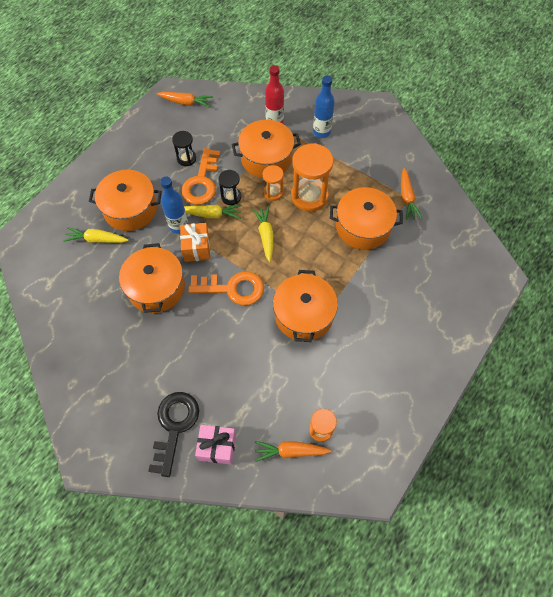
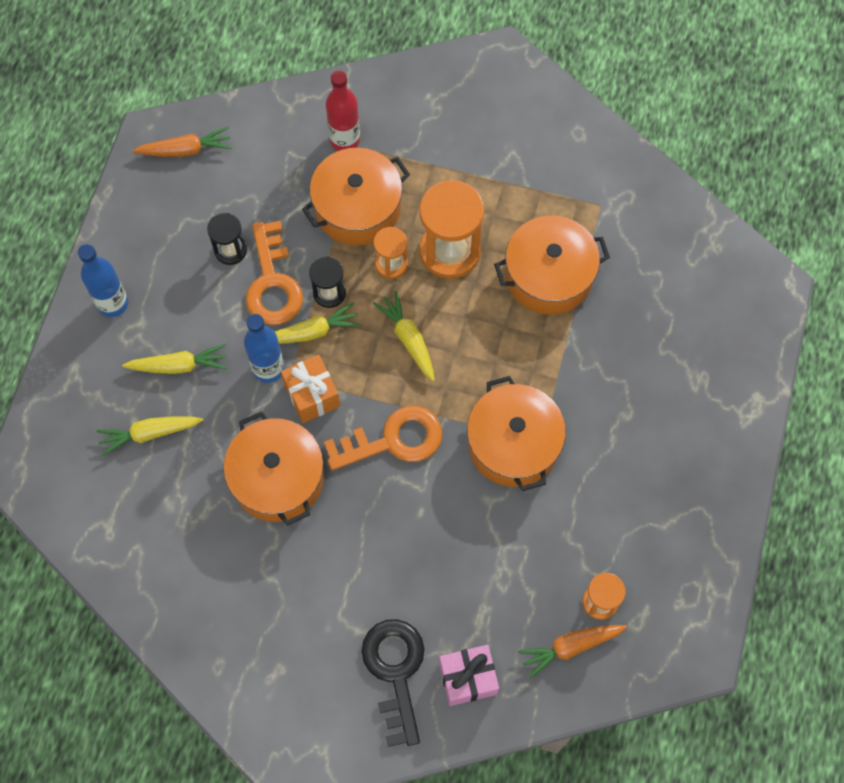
camera: 20 degrees left, 5 degrees up
(130, 209) = (179, 365): orange pot -> yellow carrot
(321, 132) = (426, 134): blue bottle -> blue bottle (113, 303)
(407, 198) = (598, 207): orange carrot -> none

